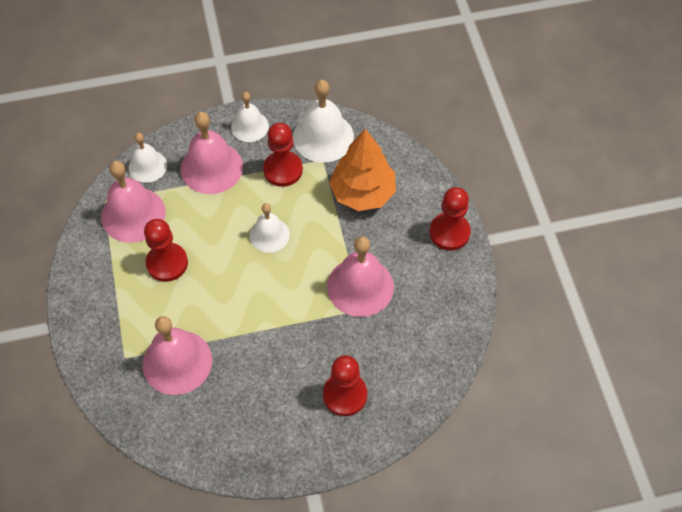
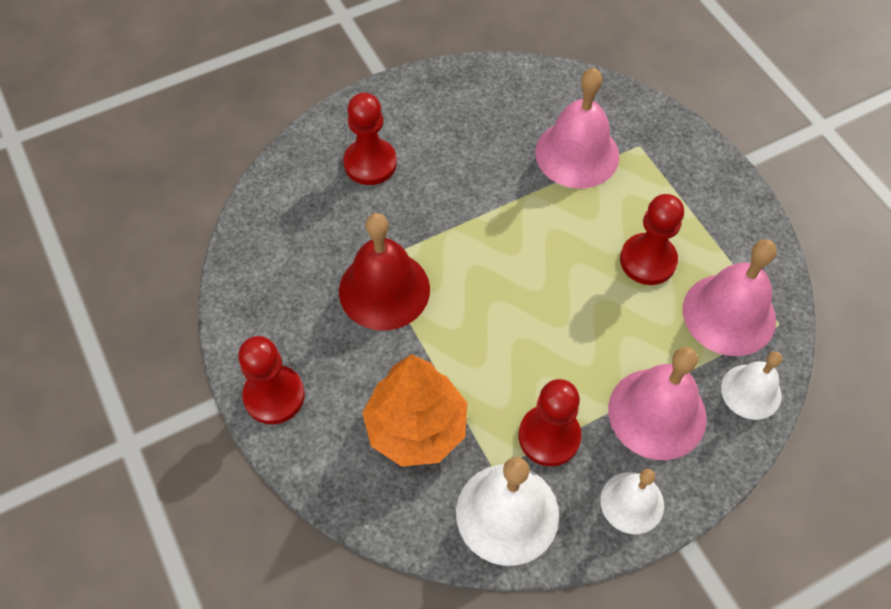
camera: 165 degrees right, 0 degrees up
(269, 235) = (530, 330): white bell -> none
(360, 286) = (384, 290): pink bell -> red bell

